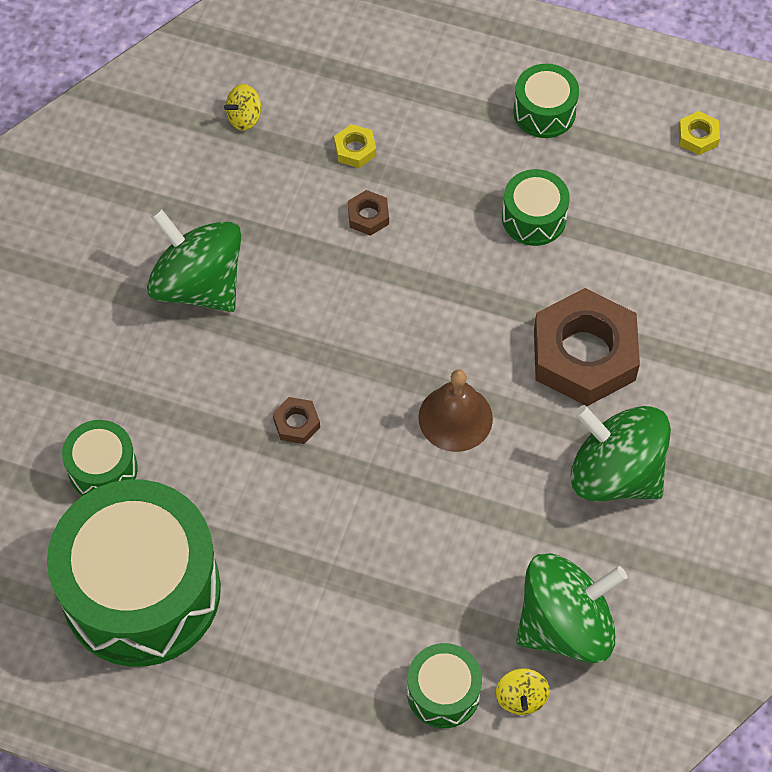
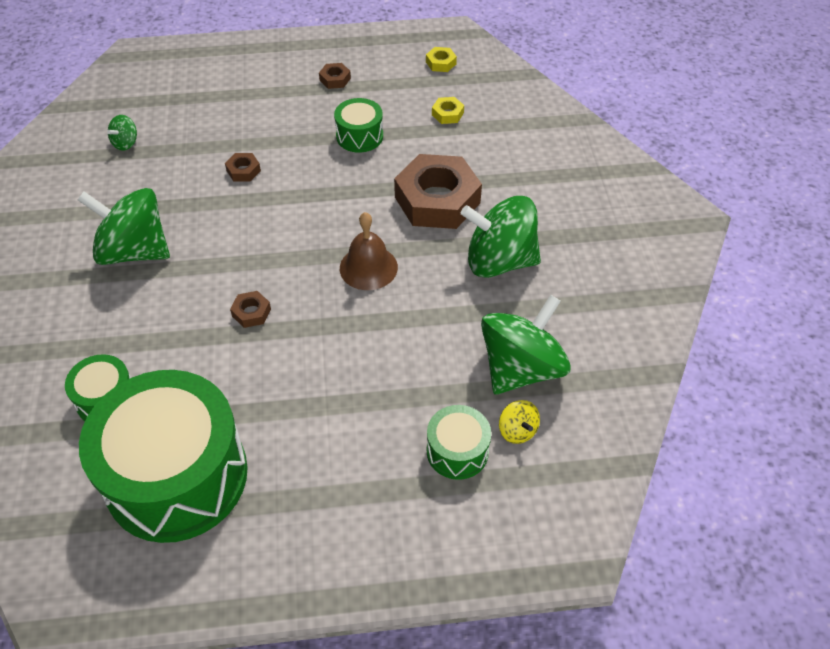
camera: 25 degrees left, 10 degrees down
(244, 118) = (126, 143): yellow spinning top -> green spinning top
(355, 149) = (215, 137): yellow nut -> yellow nut (447, 114)
(544, 112) = (335, 79): green drum -> brown nut

